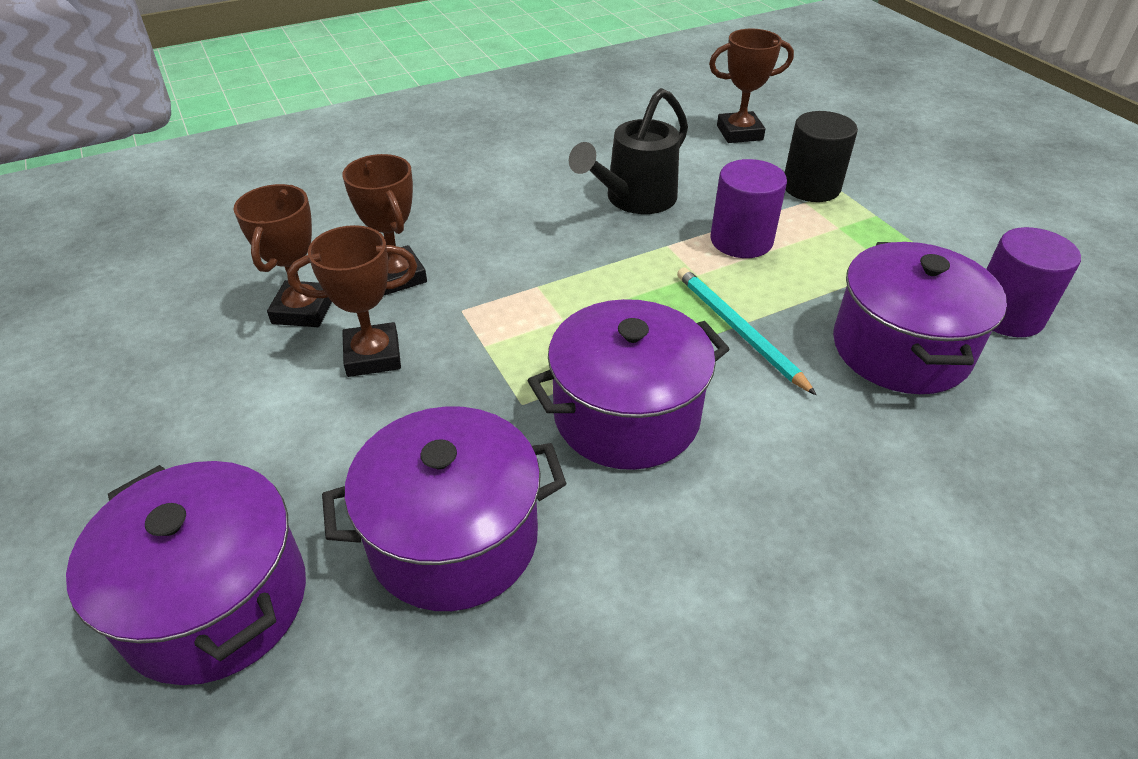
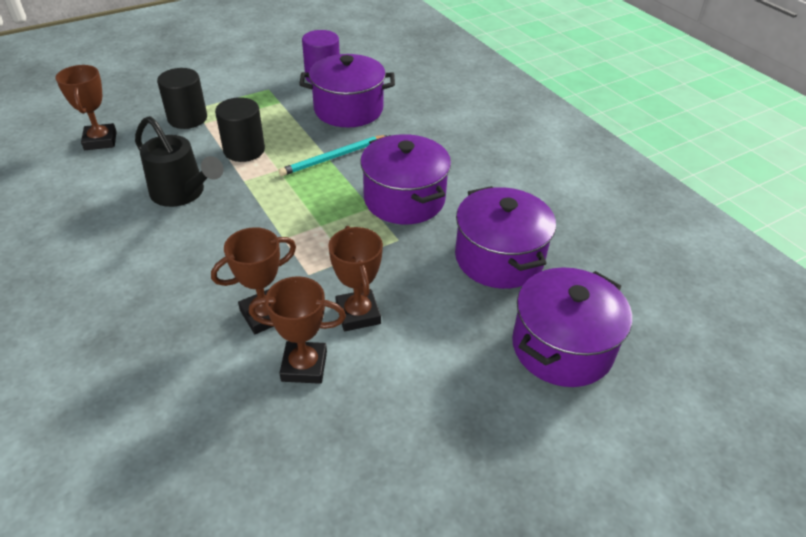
camera: 95 degrees left, 0 degrees up
(741, 240) = (244, 150): purple cylinder -> black cylinder

